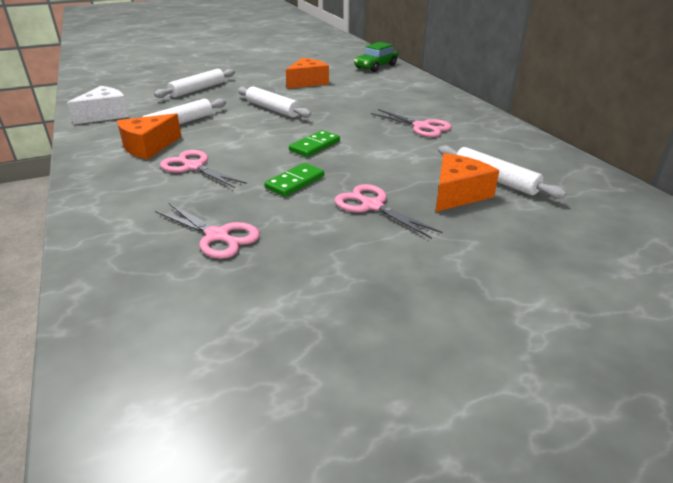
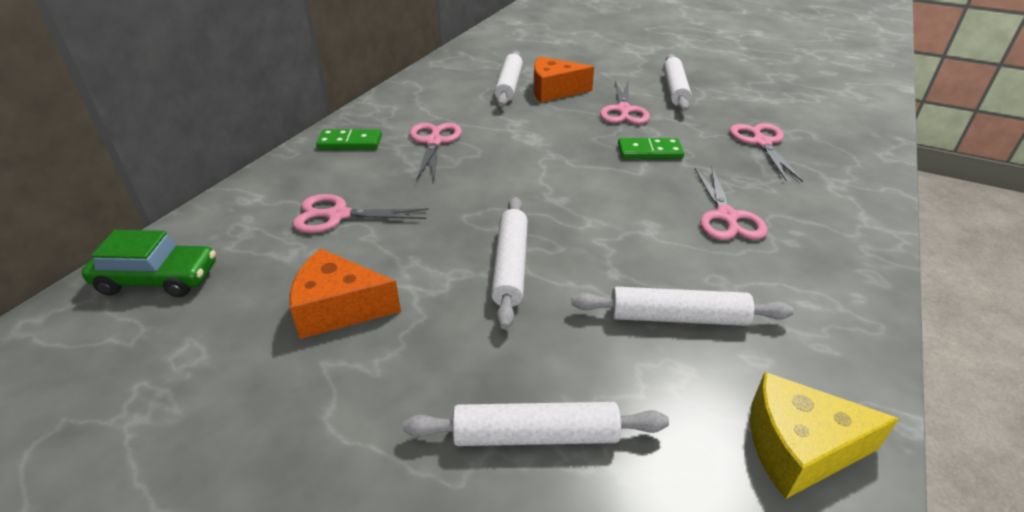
camera: 130 degrees left, 5 degrees up
(105, 115) = (798, 448): white cheese -> yellow cheese
(148, 147) = (760, 284): orange cheese -> none
(314, 146) = (570, 176): green domino -> green domino (350, 142)
(373, 93) = (338, 215): none -> pink scissors
(376, 260) = (675, 90): none -> white rolling pin

